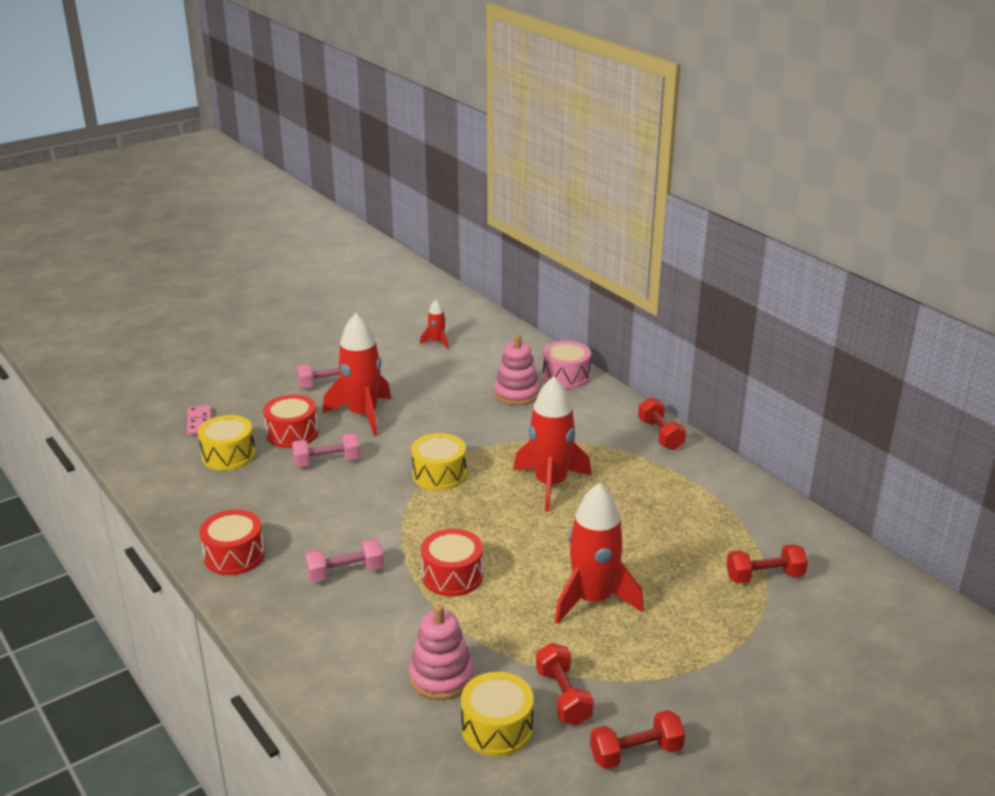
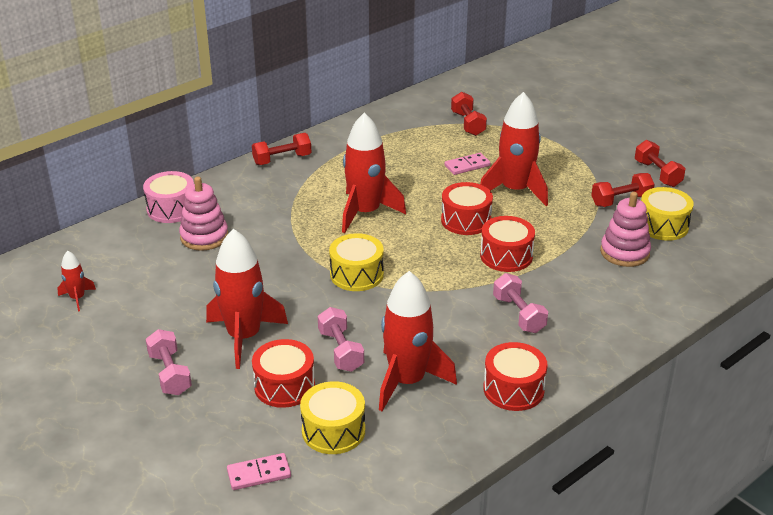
camera: 95 degrees left, 5 degrees up
(272, 495) = (407, 381): none -> red rocket
(528, 553) = (466, 220): none -> red drum
(652, 565) = (467, 166): none -> pink domino

